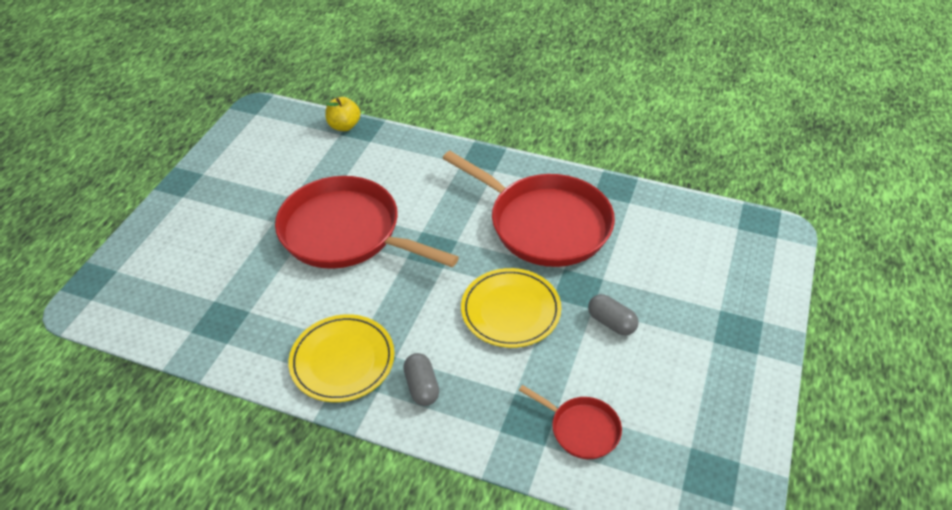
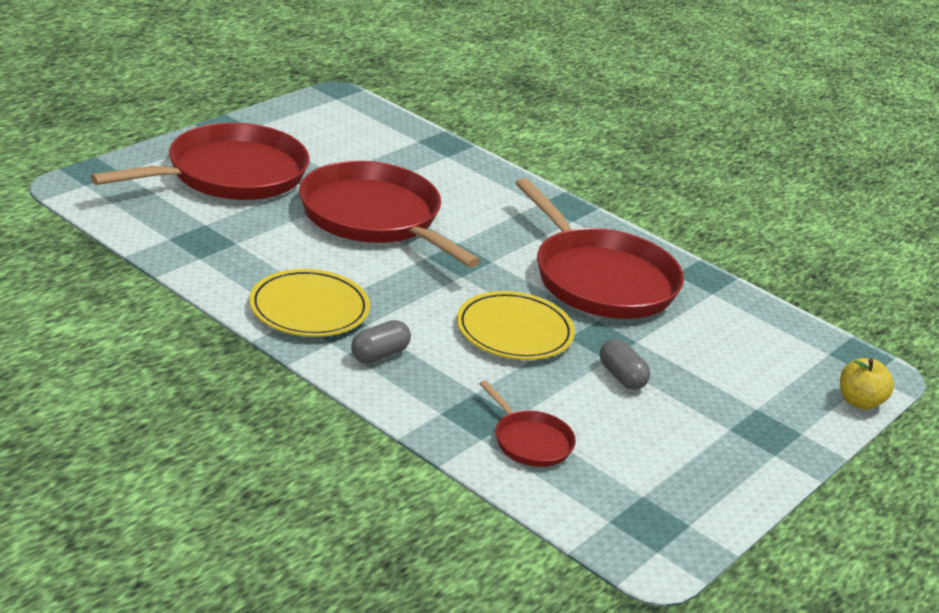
camera: 15 degrees right, 15 degrees down
(209, 234) = (230, 174): none -> red pan
(344, 126) = (426, 136): yellow apple -> yellow apple (859, 402)
(422, 387) = (379, 354): grey capsule -> grey capsule turned 45 degrees clockwise

